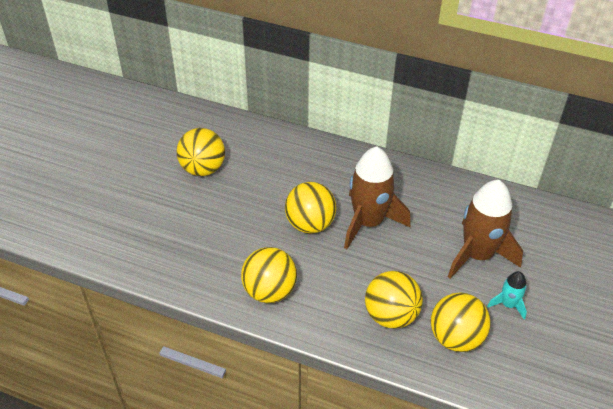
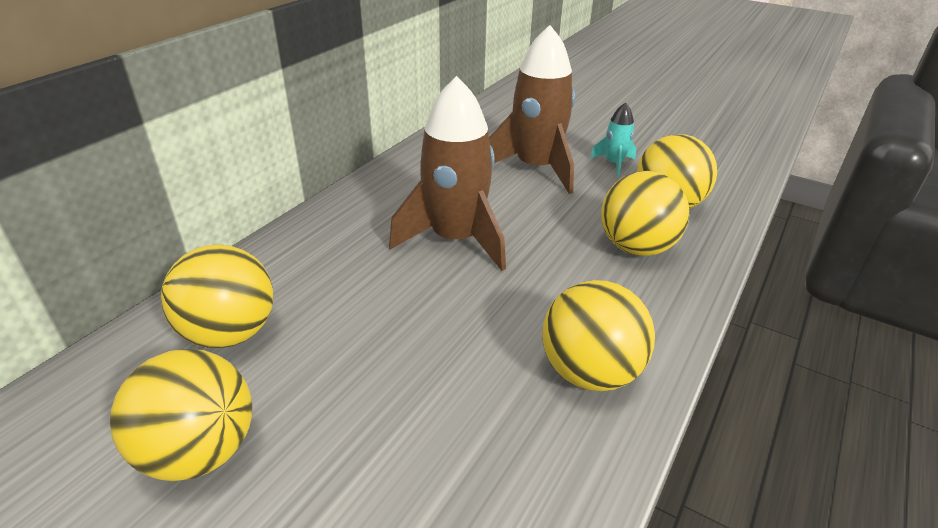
camera: 80 degrees left, 10 degrees down
(310, 224) = (440, 300): yellow ball -> yellow ball (230, 333)

